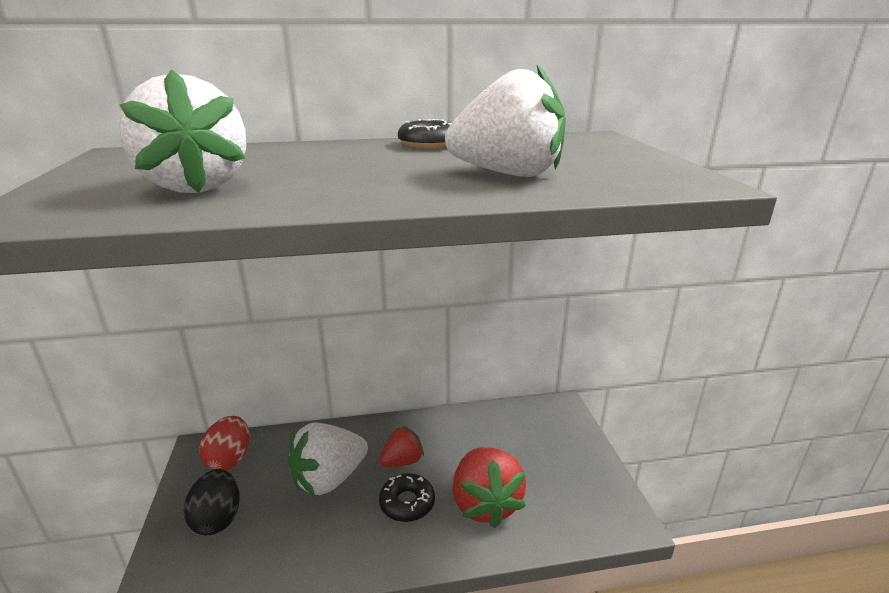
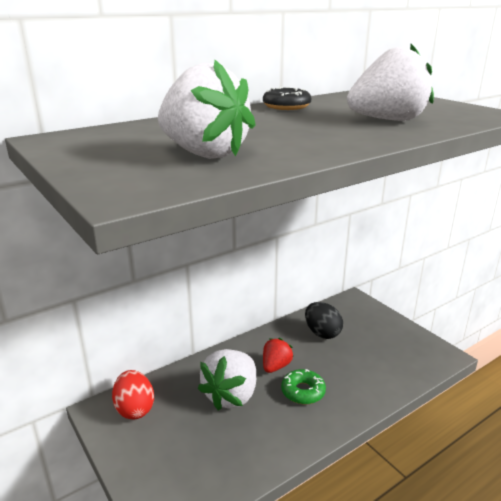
camera: 25 degrees left, 0 degrees up
(217, 519) = (167, 453): black egg -> black egg (322, 333)
(407, 503) = (303, 391): black donut -> green donut
(485, 504) = (354, 374): red strawberry -> none

